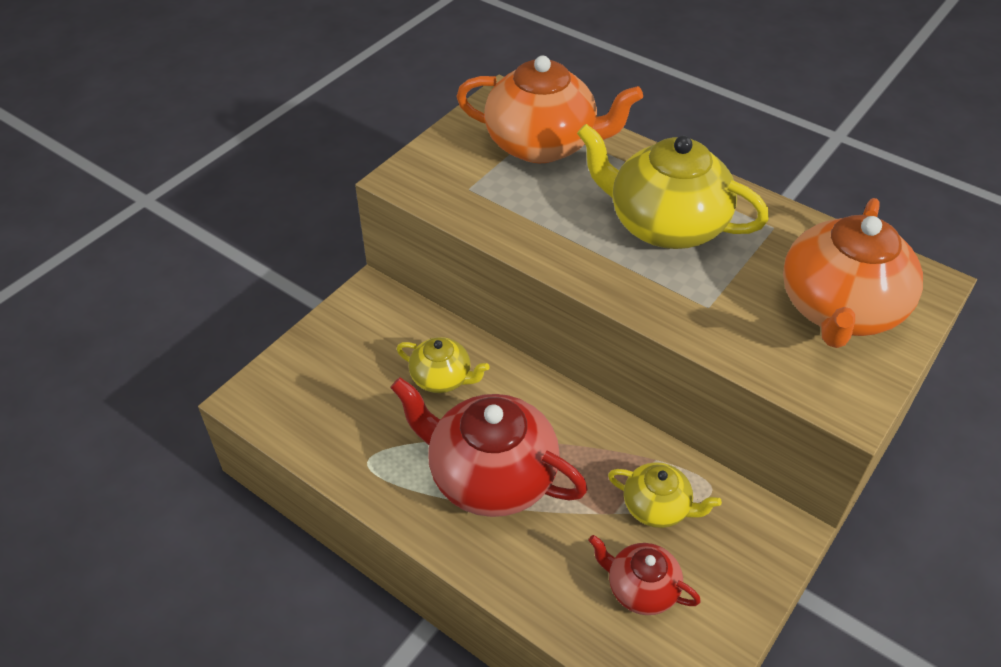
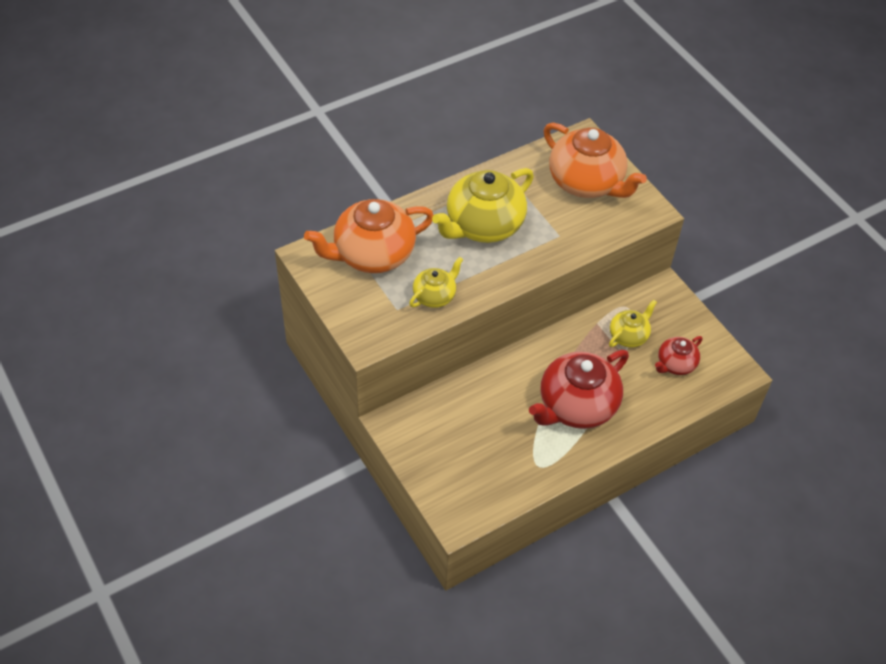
camera: 70 degrees left, 5 degrees up
(442, 378) = (489, 405): yellow teapot -> yellow teapot (435, 296)
(542, 144) = (372, 254): orange teapot -> orange teapot turned 150 degrees counterclockwise

